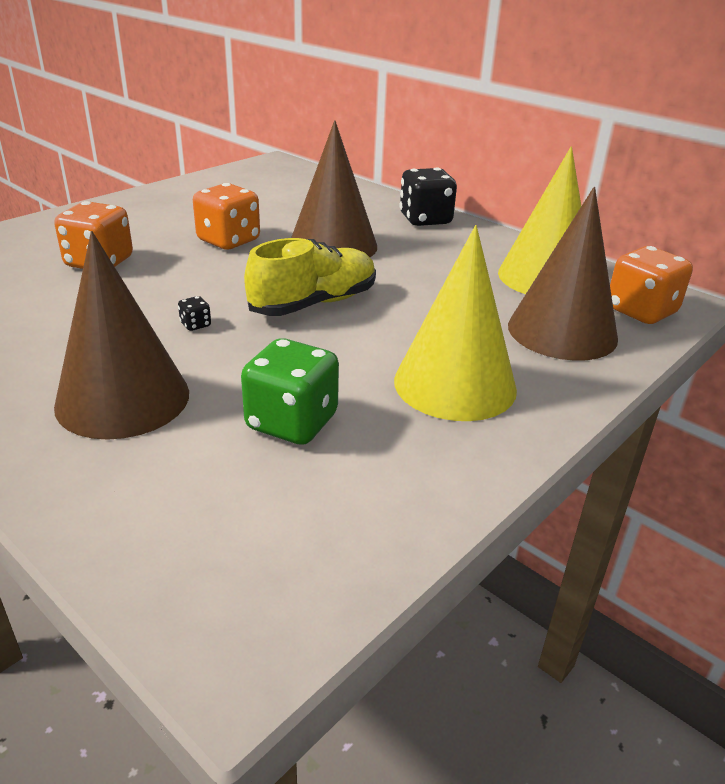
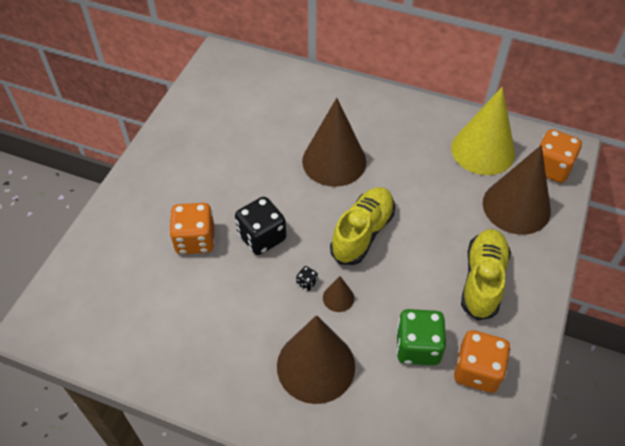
camera: 20 degrees left, 20 degrees up
(223, 347) = (338, 298): none -> brown cone
(228, 241) = (262, 181): orange dice -> orange dice (477, 371)
(425, 219) = (375, 105): black dice -> black dice (262, 237)
(455, 384) = (482, 280): yellow cone -> yellow shoe

